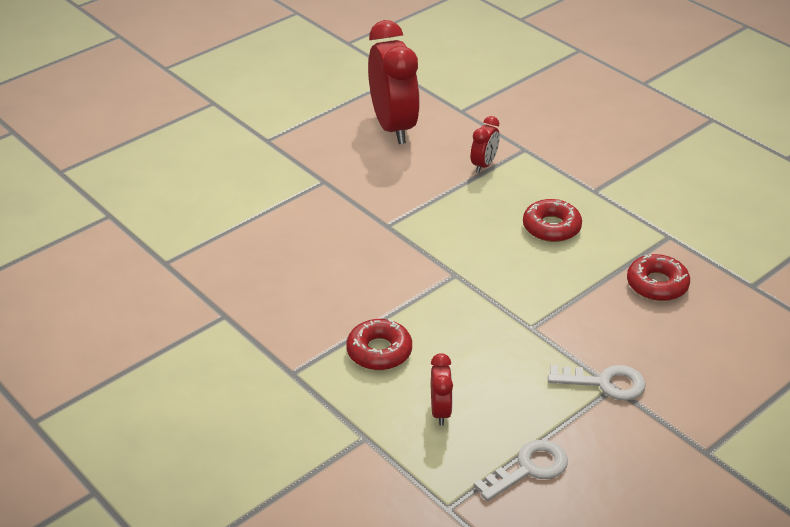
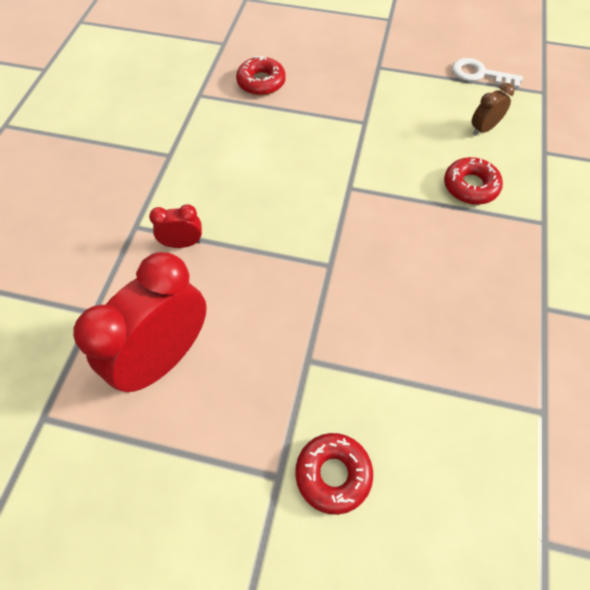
camera: 125 degrees left, 20 degrees up
(440, 411) = (483, 129): red clock -> brown clock
(551, 227) = (240, 159): red donut -> red donut (333, 474)
(605, 383) = (379, 71): white key -> none

